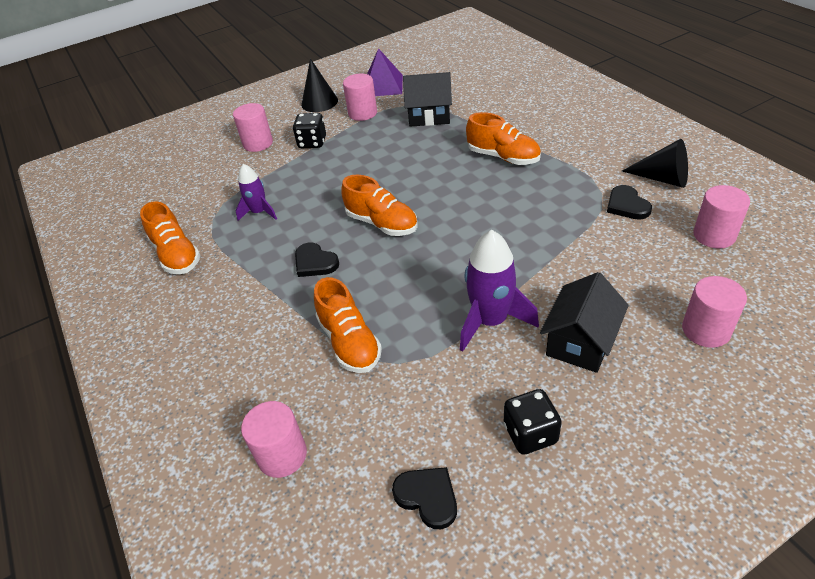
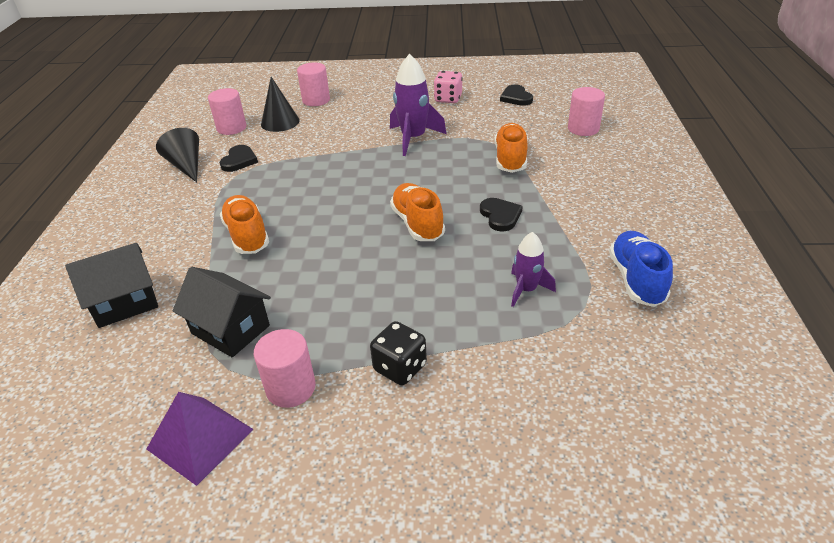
camera: 150 degrees left, 5 degrees down
(176, 255) = (636, 279): orange shoe -> blue shoe
(258, 143) = (473, 413): pink cylinder -> none
(319, 102) = (320, 462): black cone -> black cone (280, 122)
(530, 434) = (448, 99): black dice -> pink dice
(580, 342) = (379, 116): black house -> black house (125, 303)

